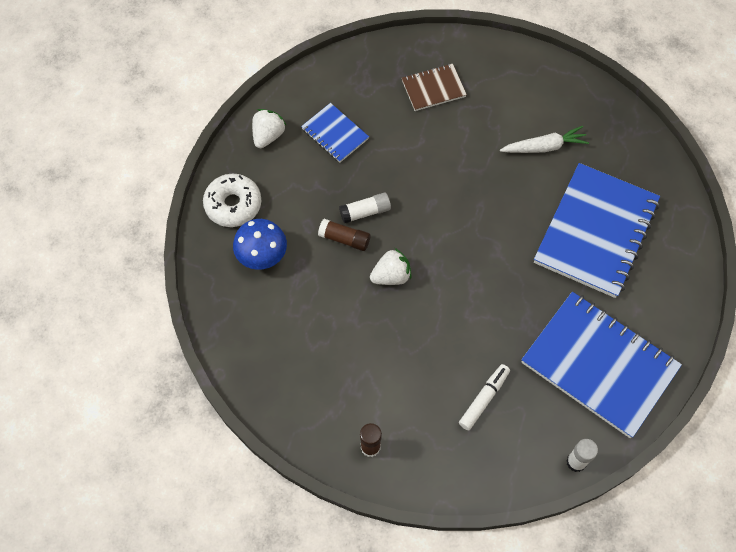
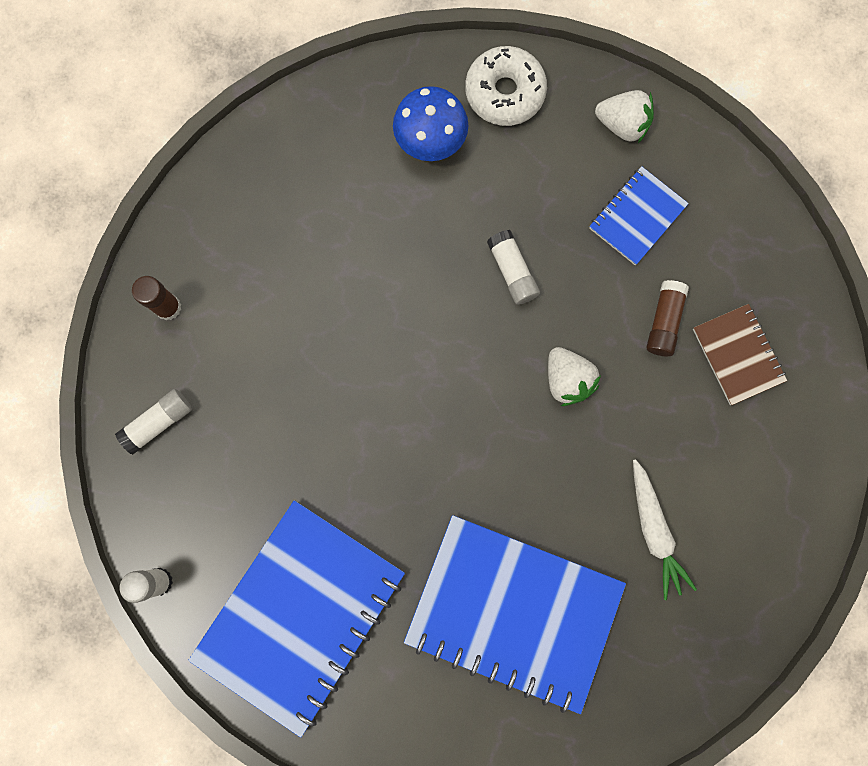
camera: 85 degrees right, 15 degrees up
(344, 239) = (466, 247): brown glue stick -> brown glue stick (664, 322)
(391, 276) = (415, 315): white strawberry -> white strawberry (567, 380)
(458, 458) = (158, 422): none -> white glue stick
(484, 399) = (242, 452): white marker -> none

